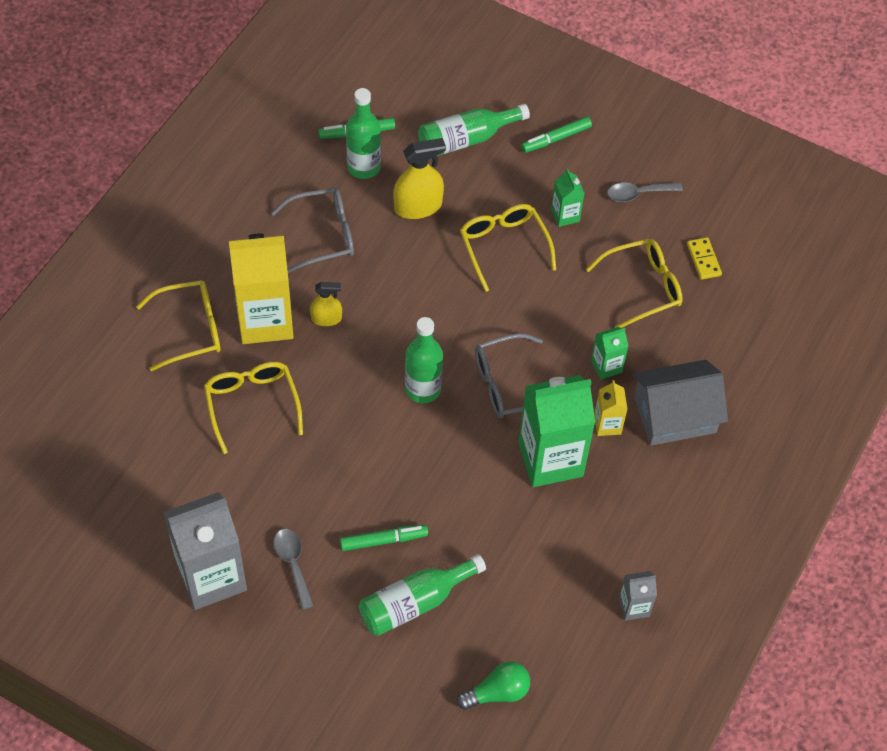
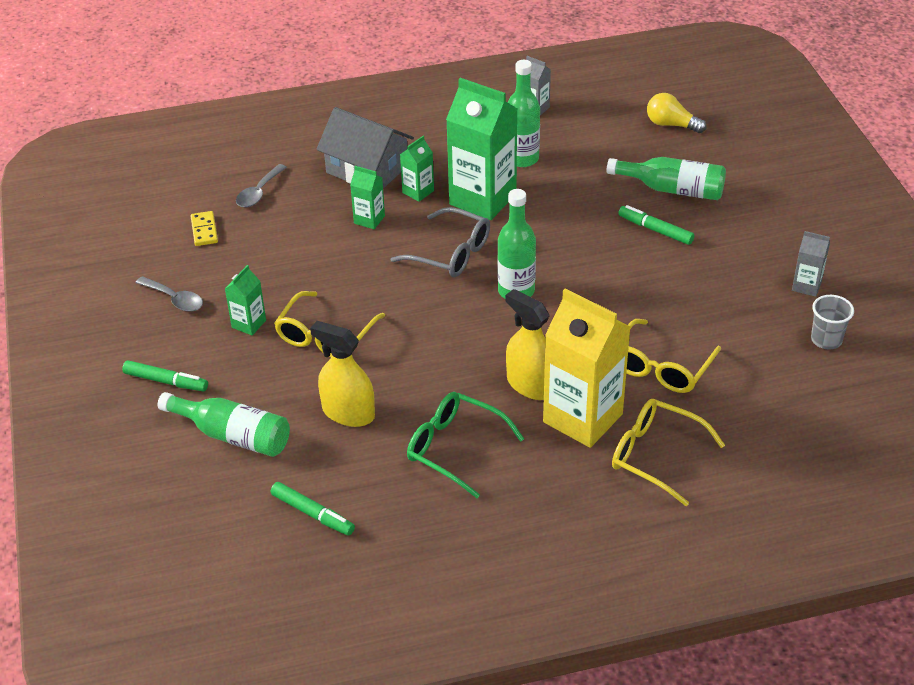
camera: 130 degrees left, 15 degrees down
(153, 529) = (826, 340): none -> grey cup
(211, 577) = (806, 286): grey carton -> grey carton, size x0.47
(293, 564) = (736, 256): grey spoon -> grey spoon (259, 192)
(323, 235) = (455, 448): grey glasses -> green glasses
(326, 318) = (531, 385): yellow spray bottle -> yellow spray bottle, size x1.66
(363, 167) = (348, 478): green bottle -> green bottle (522, 158)
(497, 692) = (671, 125): green light bulb -> yellow light bulb
(607, 424) = (418, 192): yellow carton -> green carton
(642, 287) = (271, 244): yellow glasses -> none
(703, 260) = (204, 230): yellow domino -> yellow domino turned 45 degrees counterclockwise

